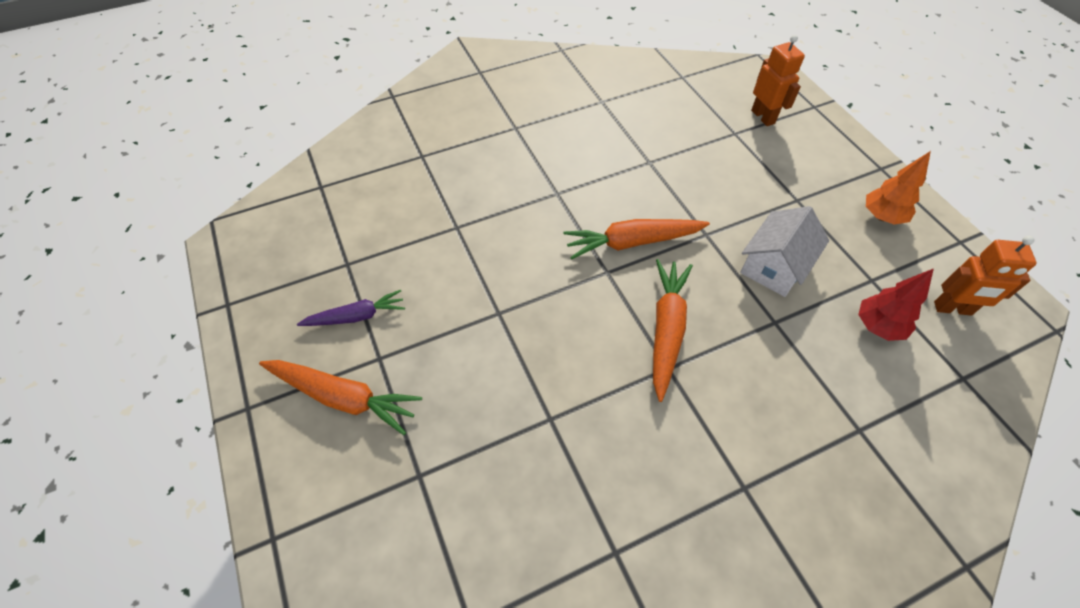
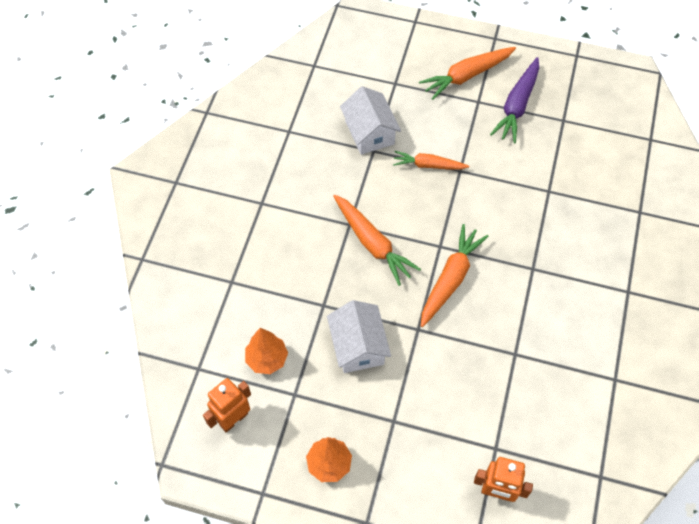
camera: 130 degrees right, 5 degrees up
(356, 316) = (517, 105): purple carrot -> purple carrot, size x1.52
(518, 347) = (428, 165): none -> orange carrot
(527, 444) = (369, 132): none -> white house
(878, 326) = (267, 359): red tree -> orange tree

